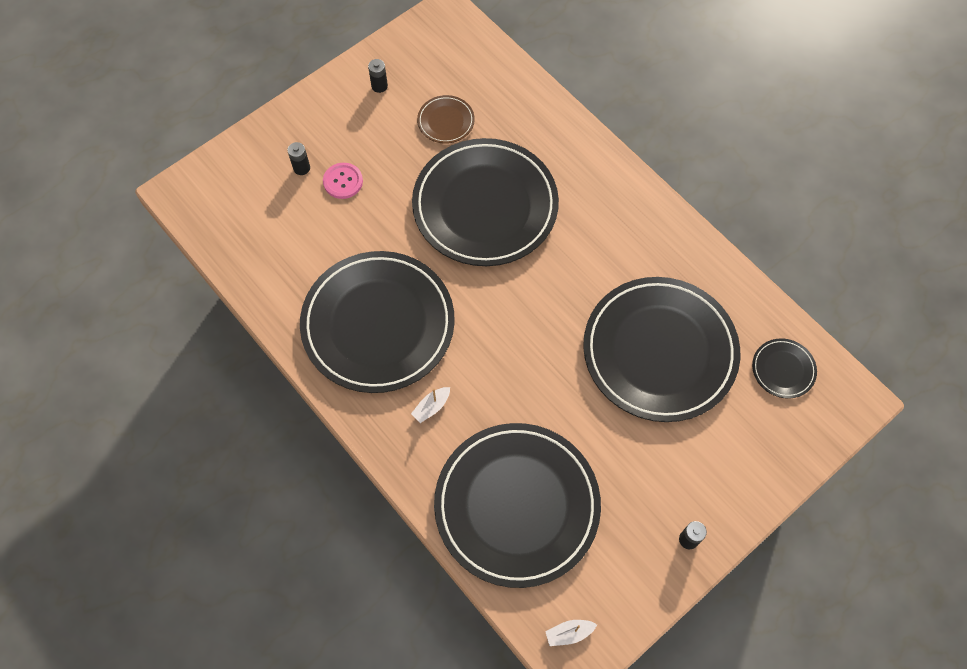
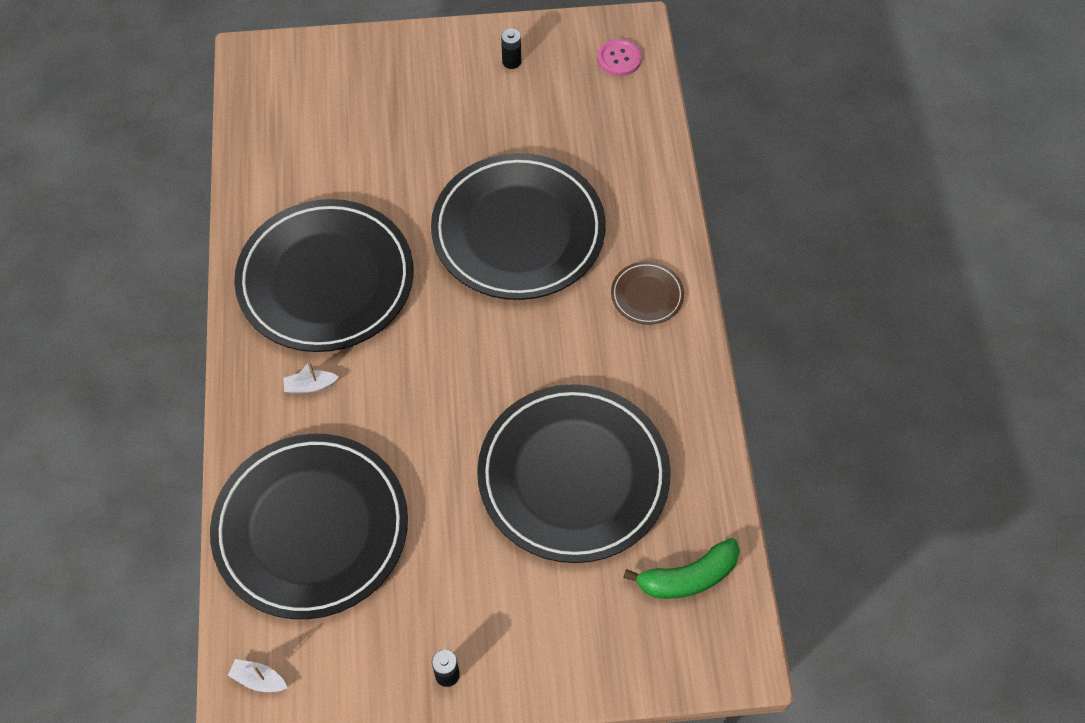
camera: 35 degrees right, 5 degrees down
(301, 168) = (376, 97): black battery -> none
(343, 181) = (403, 130): pink button -> pink button (619, 58)
(446, 121) = (547, 130): brown plate -> brown plate (647, 295)
(783, 369) = (688, 577): black plate -> green banana

